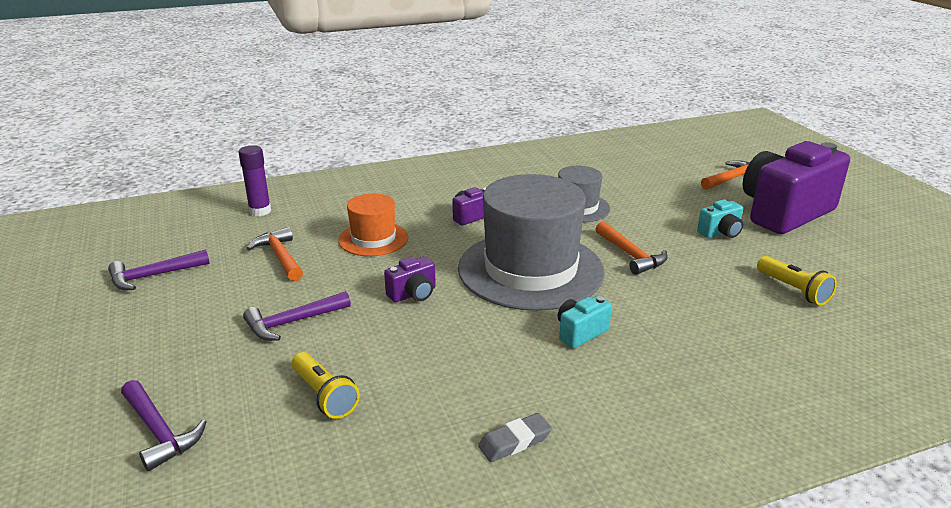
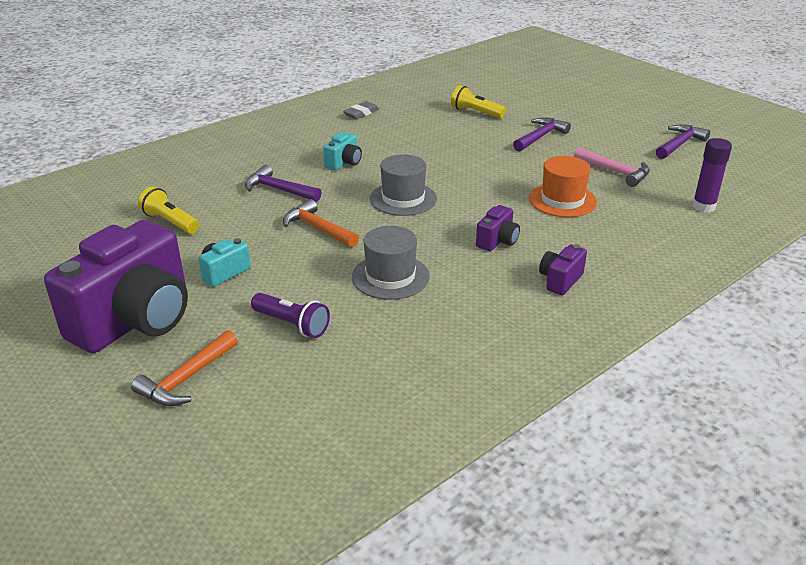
camera: 160 degrees right, 5 degrees up
(159, 432) = (538, 91): purple hammer -> purple hammer (279, 190)
(280, 257) = (615, 172): orange hammer -> pink hammer
(413, 294) = (480, 165): purple camera -> purple camera (560, 280)
(530, 270) = (403, 199): grey hat -> grey hat, size x0.51
(661, 192) = (292, 324): none -> purple flashlight

